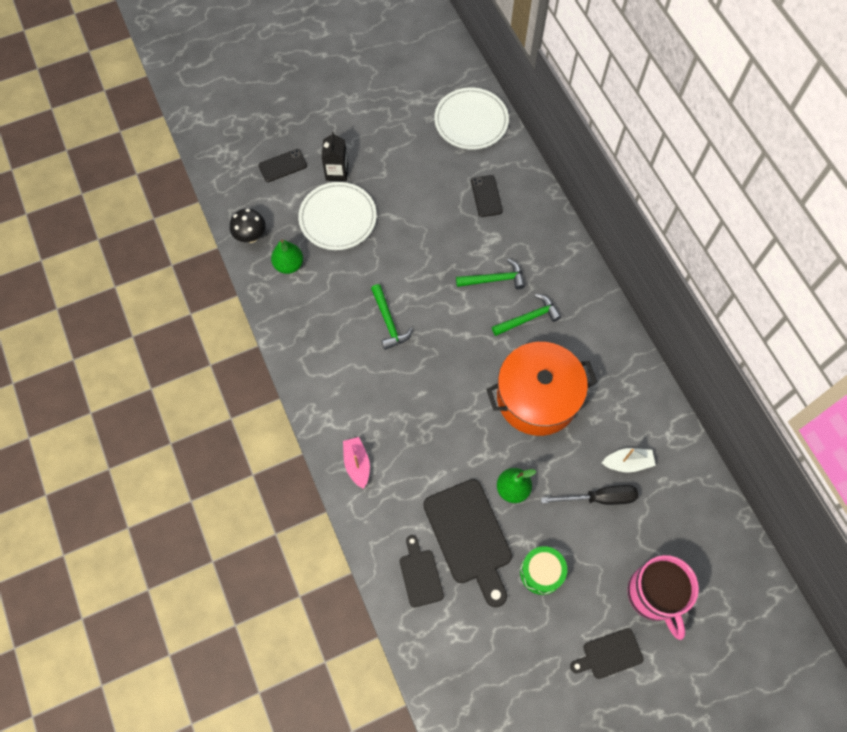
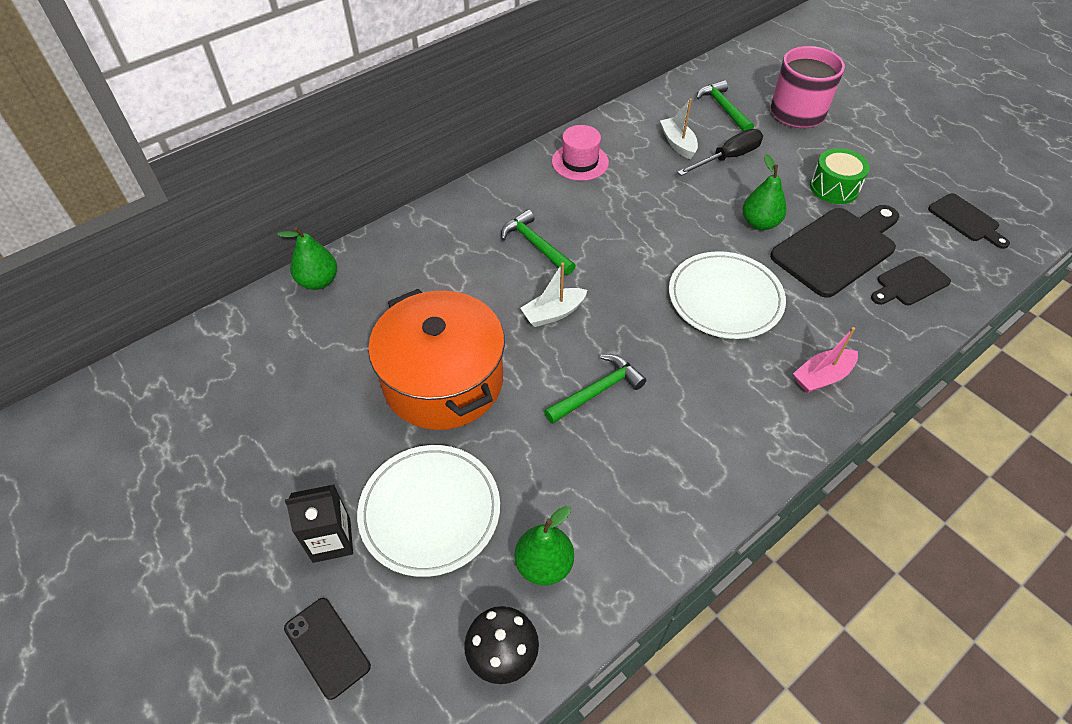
camera: 105 degrees left, 15 degrees down
(459, 313) = (553, 313): none -> white boat
(471, 121) = (209, 364): white plate -> white plate (725, 298)
(486, 196) = (352, 320): black phone -> none
(494, 279) = (489, 287): green hammer -> green hammer (723, 108)
(526, 180) = (318, 281): none -> green pear
(537, 398) = (639, 221): orange pot -> orange pot (443, 381)
(599, 498) = (728, 158): black screwdriver -> black screwdriver turned 75 degrees clockwise
(609, 654) = (875, 133): black cutting board -> black cutting board (966, 220)
(618, 375) = (580, 162): none -> pink hat

